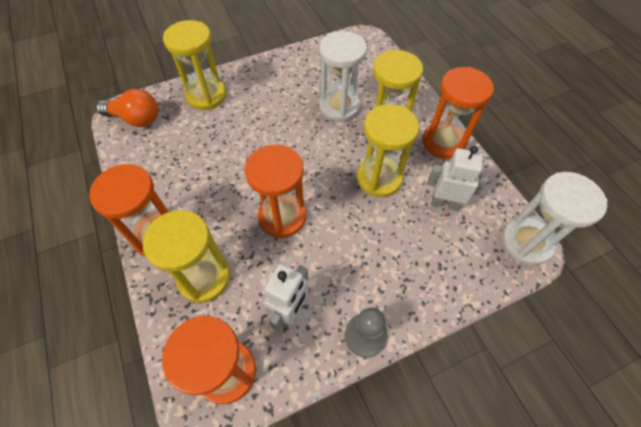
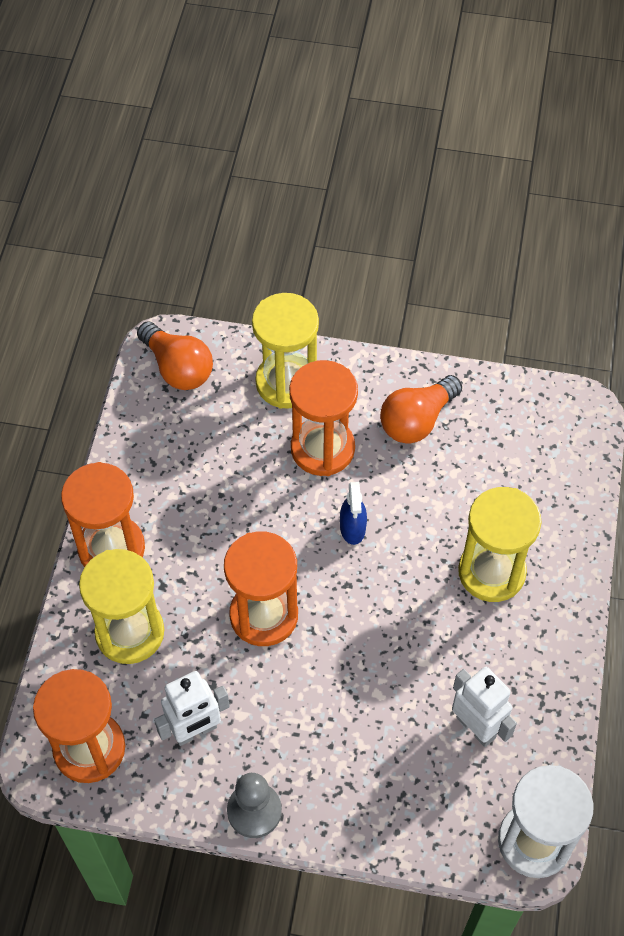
camera: 35 degrees right, 0 degrees up
(290, 79) = (417, 420): none -> orange light bulb
(297, 144) = (352, 528): none -> blue spray bottle
(339, 106) = (451, 505): white hourglass -> none
(379, 178) = (420, 641): yellow hourglass -> none
(443, 142) = (550, 645): orange hourglass -> orange hourglass (322, 448)

